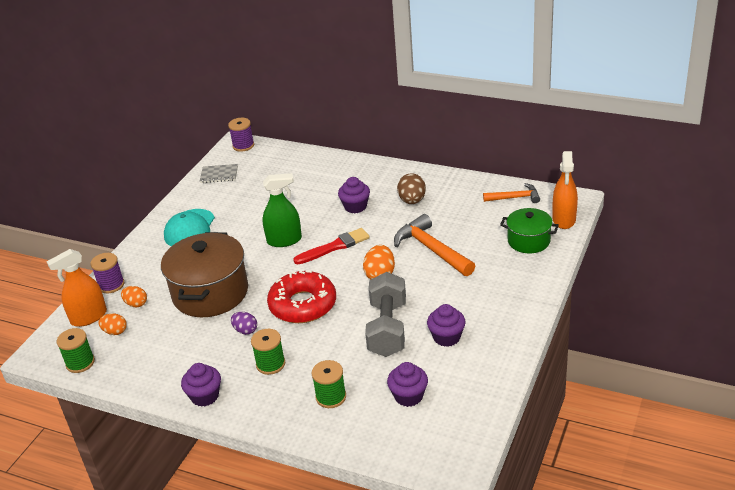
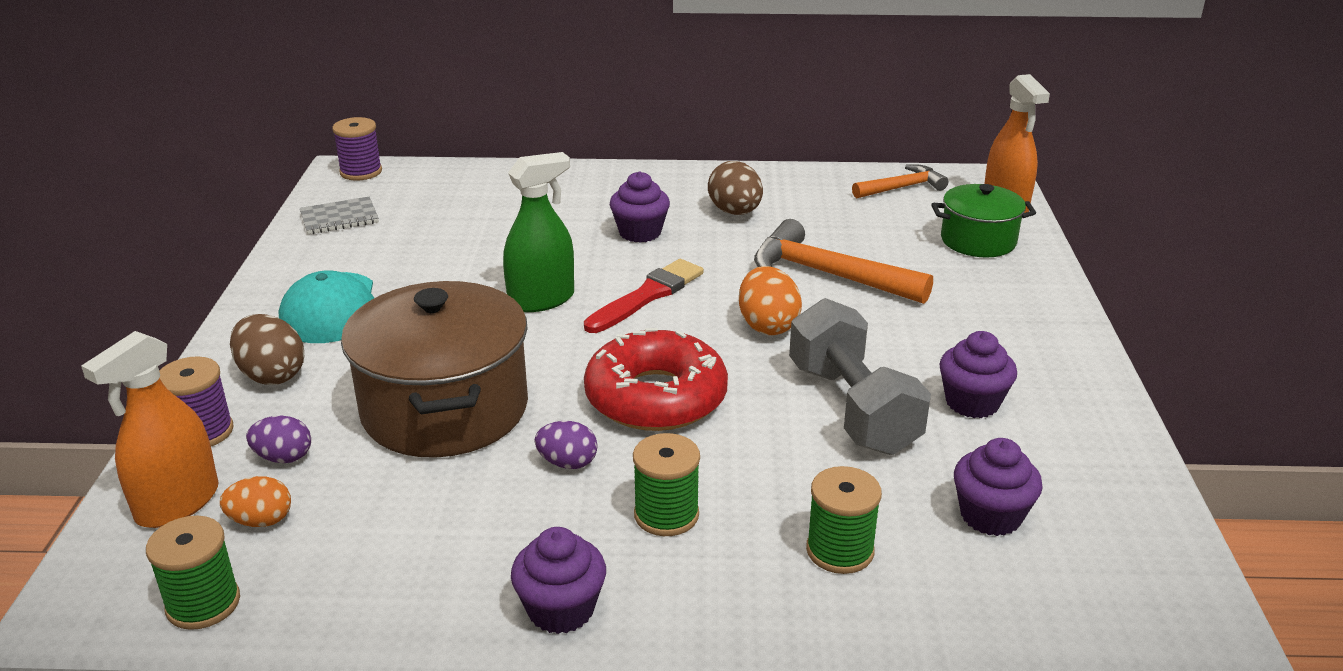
camera: 25 degrees left, 5 degrees down
(136, 304) = (283, 458): orange egg -> purple egg
(150, 261) = (272, 375): none -> brown egg

